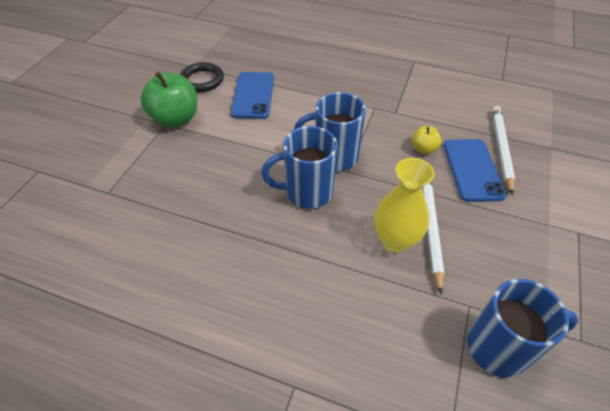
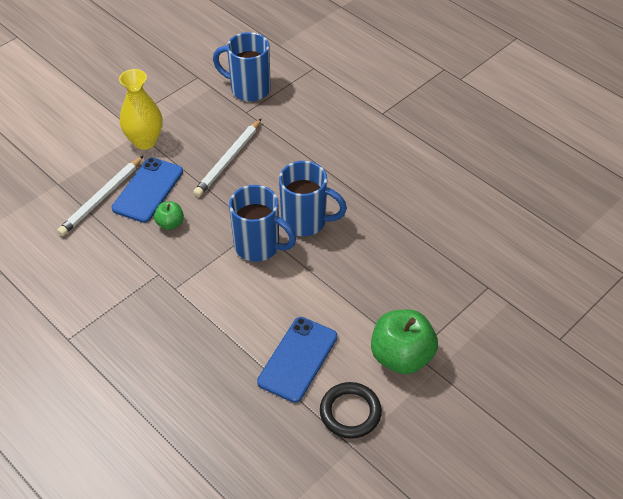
camera: 155 degrees left, 0 degrees up
(395, 240) = (262, 162): yellow vase -> yellow vase (145, 141)
(423, 149) = (170, 223): yellow apple -> green apple

